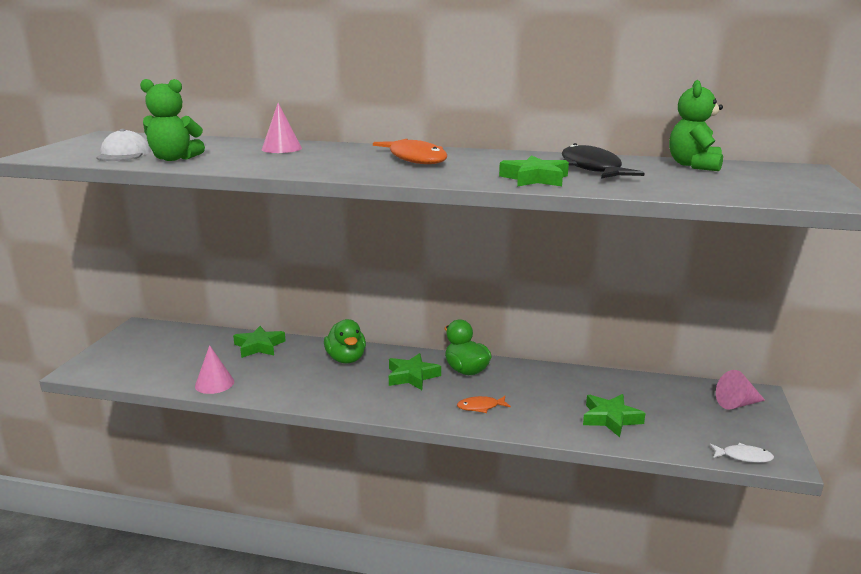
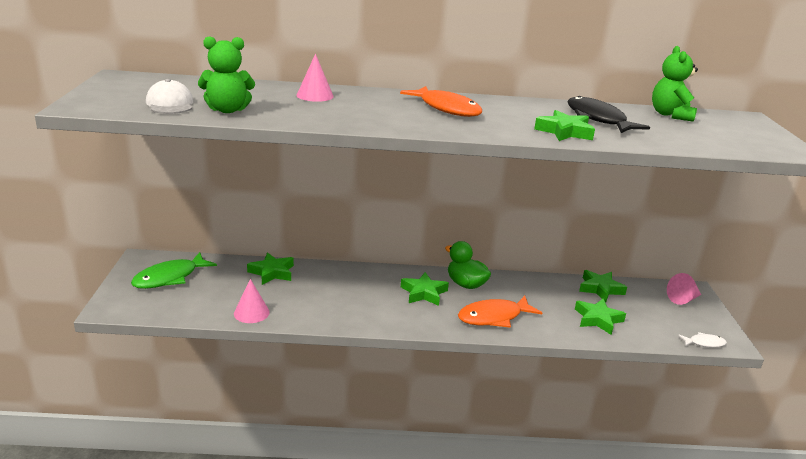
camera: 15 degrees left, 5 degrees up
(154, 345) = (169, 278): none -> green fish
(346, 359) = (358, 280): green duck -> none
(480, 407) = (493, 317): orange fish -> orange fish, size x1.94
(631, 385) = (600, 289): none -> green star

